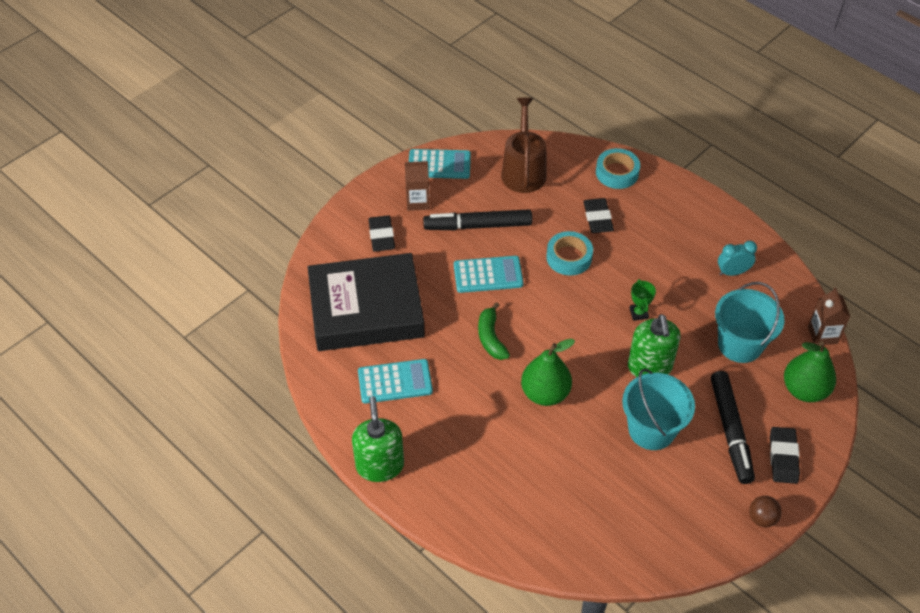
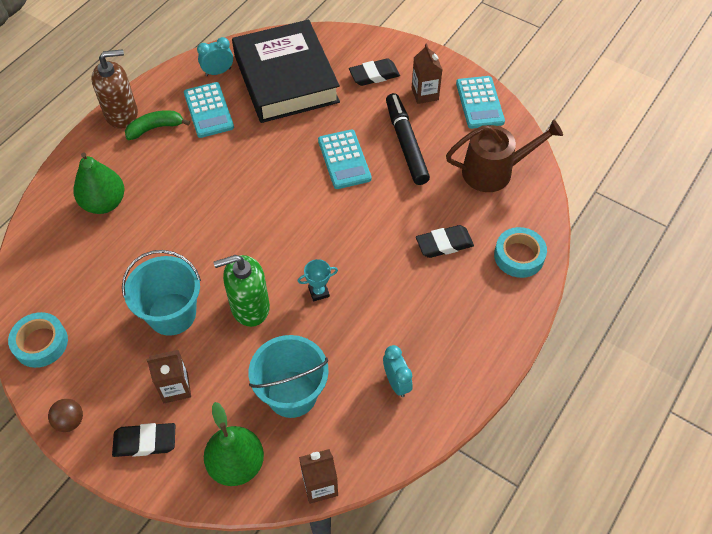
camera: 80 degrees right, 5 degrees up
(339, 369) = (218, 72): none -> turquoise clock
(380, 465) = (122, 114): green soap dispenser -> brown soap dispenser
(491, 338) = (267, 171): green banana -> green banana (155, 128)
(545, 393) = (207, 221): green pear -> green pear (104, 203)
(569, 257) = (382, 223): turquoise tape -> turquoise tape (40, 343)
(638, 313) = (319, 292): green trophy -> turquoise trophy
(730, 431) = (175, 388): black marker -> brown carton

